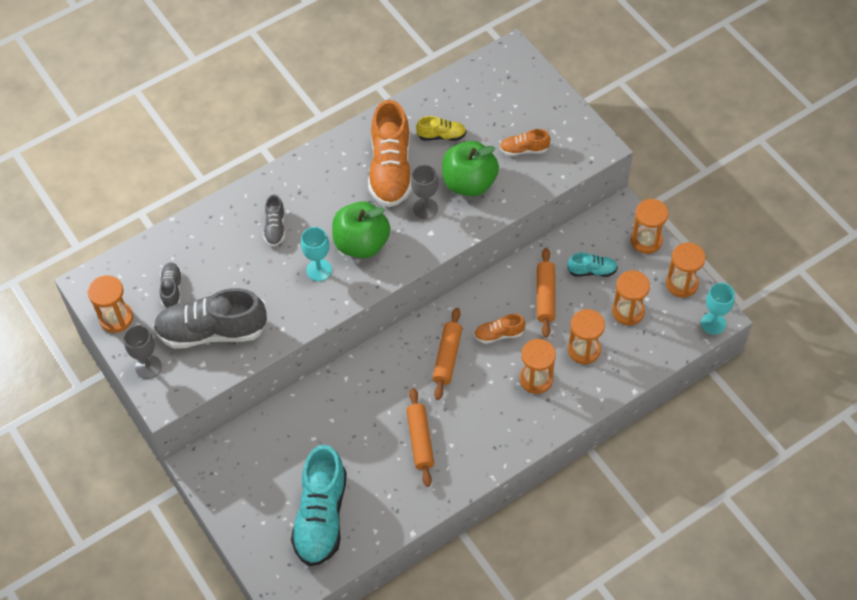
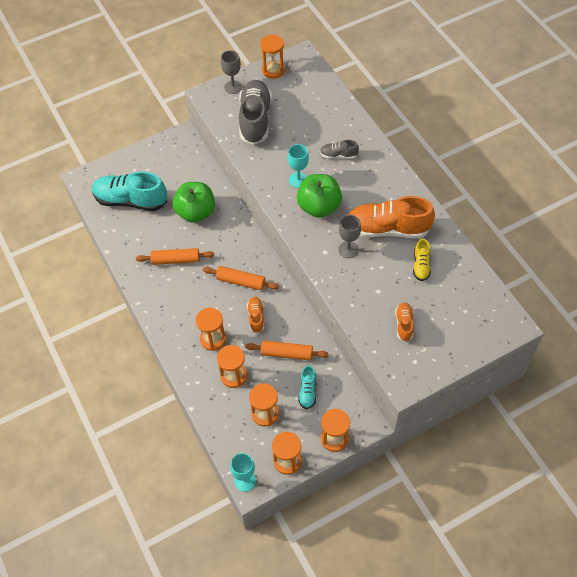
camera: 95 degrees right, 0 degrees up
(172, 289) = (292, 98): grey shoe -> none
(469, 183) = (371, 281): green apple -> green apple (196, 212)

